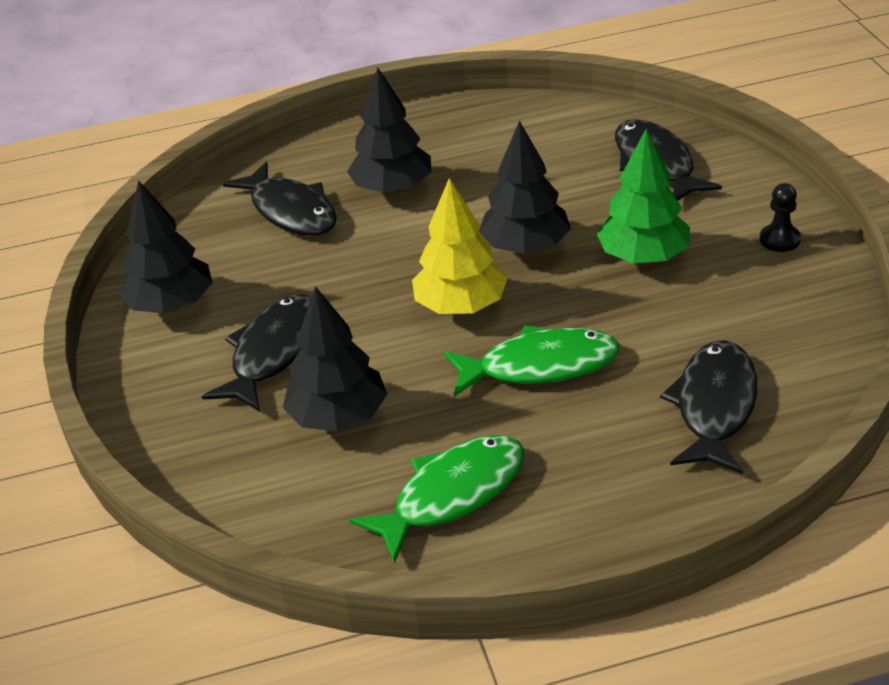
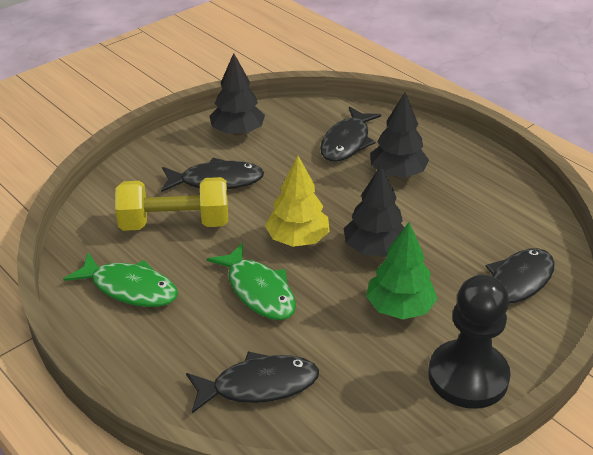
camera: 60 degrees right, 0 degrees up
(338, 417) = (175, 223): black tree -> yellow dumbbell
(779, 240) = (468, 376): black pawn -> black pawn, size x2.44

